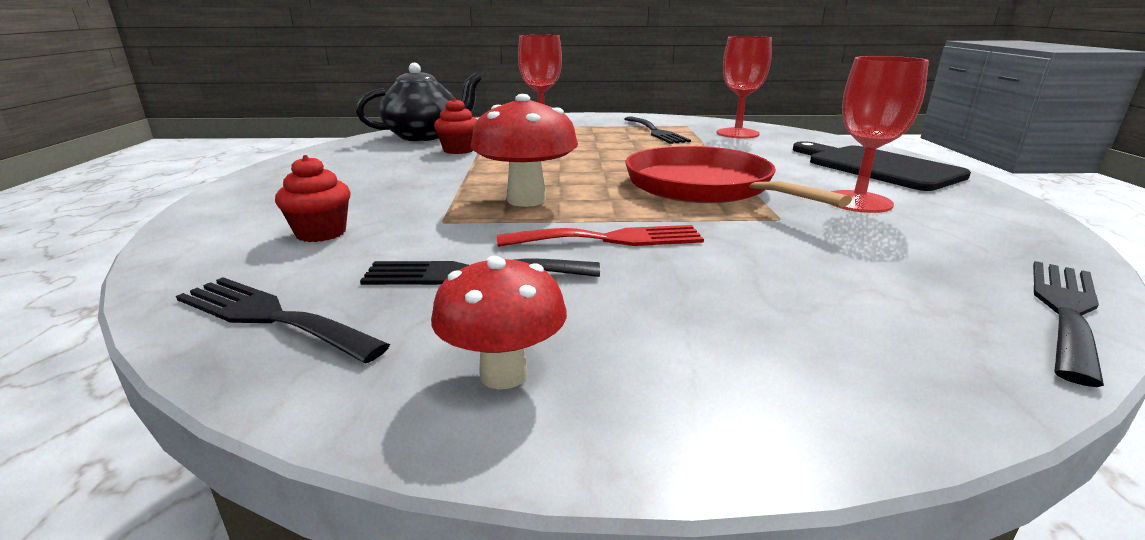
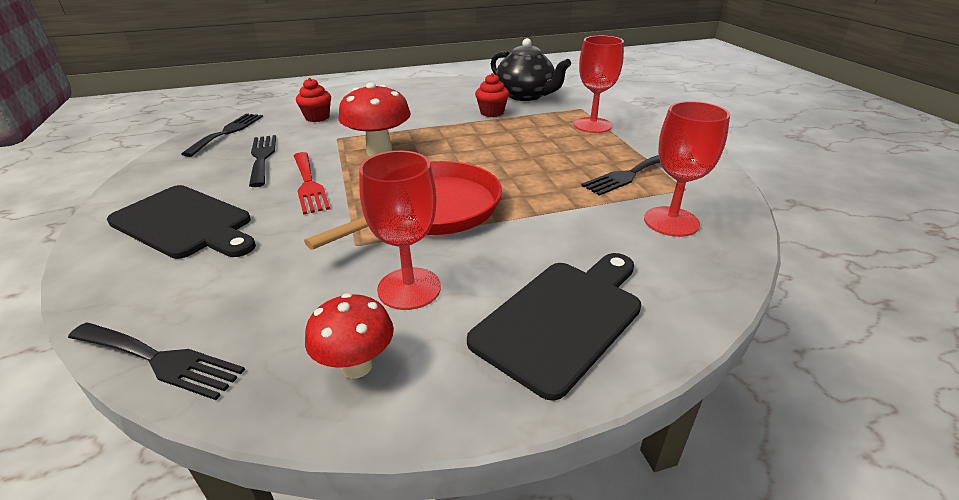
camera: 75 degrees right, 10 degrees up
(503, 374) = (165, 180): red mushroom -> red mushroom (356, 366)
(719, 328) = (185, 223): none -> black cutting board

